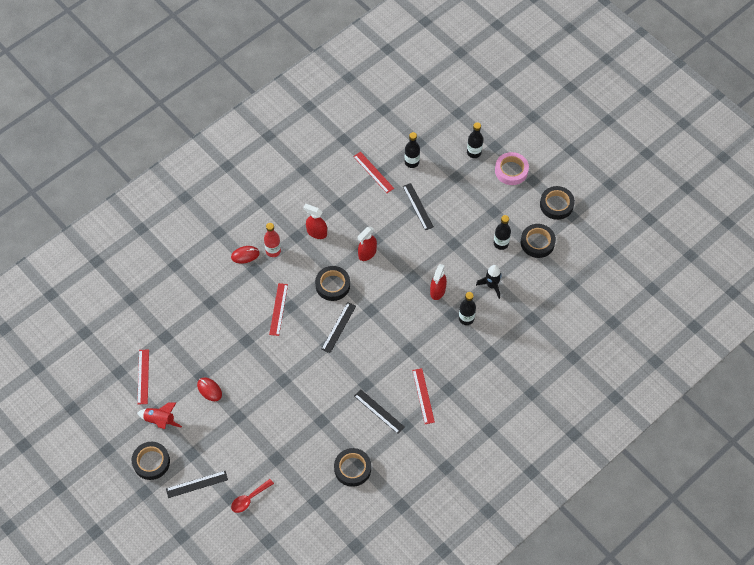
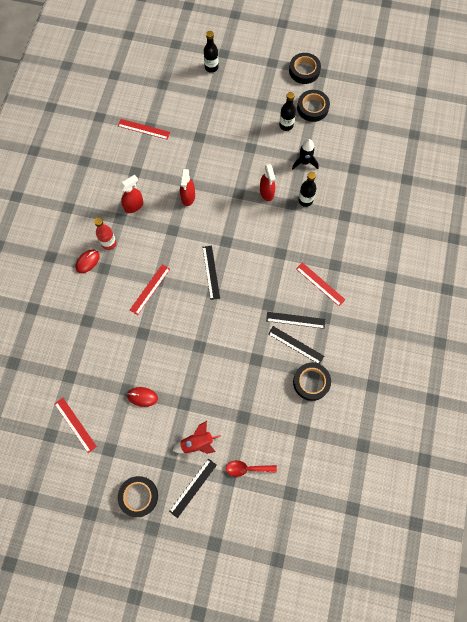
camera: 35 degrees left, 10 degrees up
(160, 420) = (119, 453): red rocket -> red rocket (197, 443)
(249, 499) = (247, 468): red spoon -> red spoon turned 75 degrees clockwise
(278, 309) = (150, 289): red ruler -> red ruler turned 60 degrees clockwise
(316, 232) = (134, 205): red spray bottle -> red spray bottle turned 150 degrees clockwise
(332, 285) = (180, 240): black tape -> none
(411, 162) = (168, 103): black bottle -> none
(418, 206) = (200, 135): black ruler -> black ruler (296, 345)
(511, 170) = (250, 65): pink tape -> none

